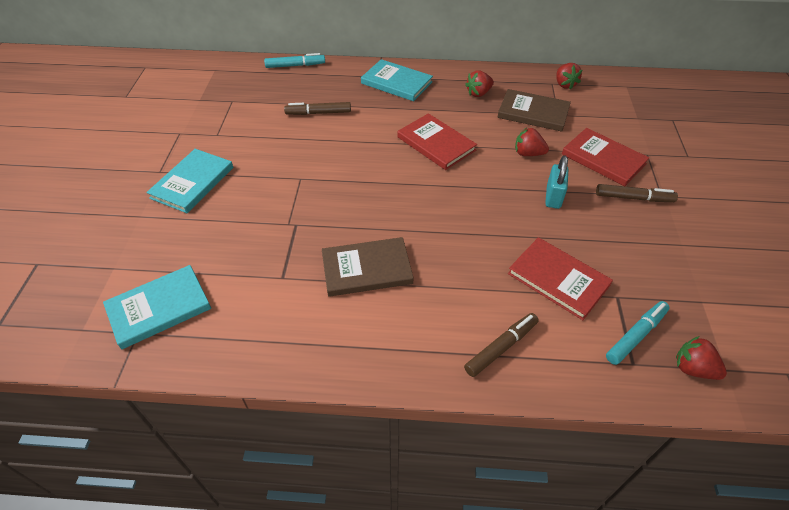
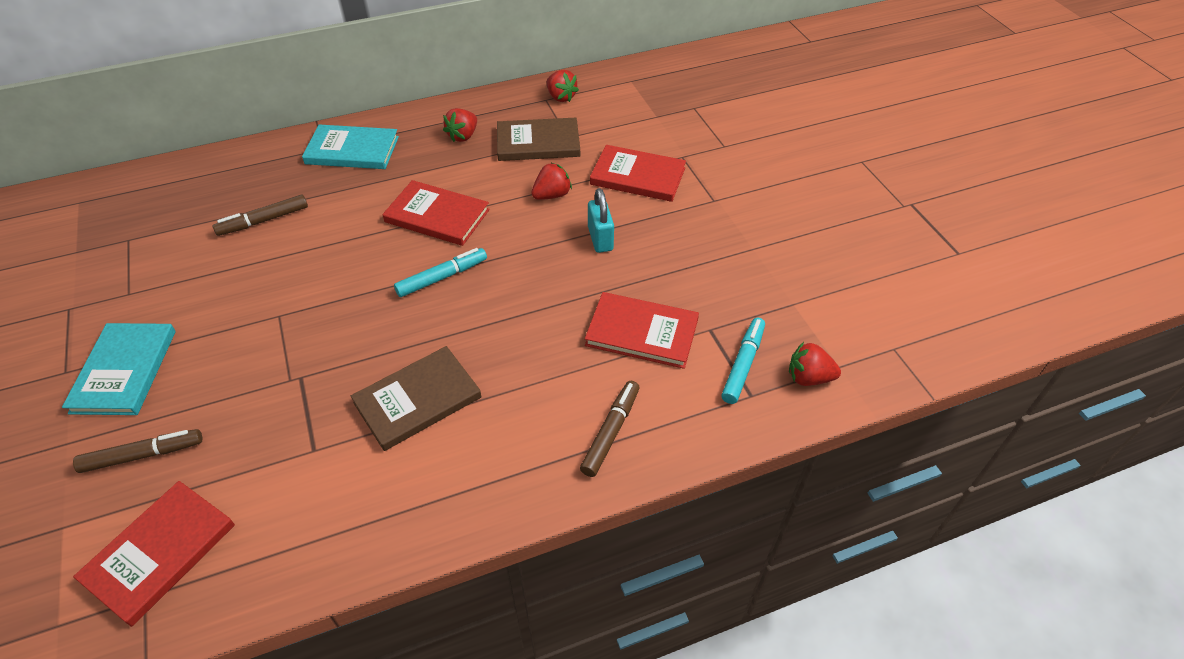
camera: 25 degrees left, 0 degrees up
(159, 308) = (159, 553): turquoise book -> red book
(295, 65) = (199, 164): turquoise marker -> turquoise marker (442, 277)
(528, 153) = (552, 195): red strawberry -> red strawberry turned 150 degrees clockwise
(633, 198) = (686, 212): brown marker -> brown marker (143, 455)

